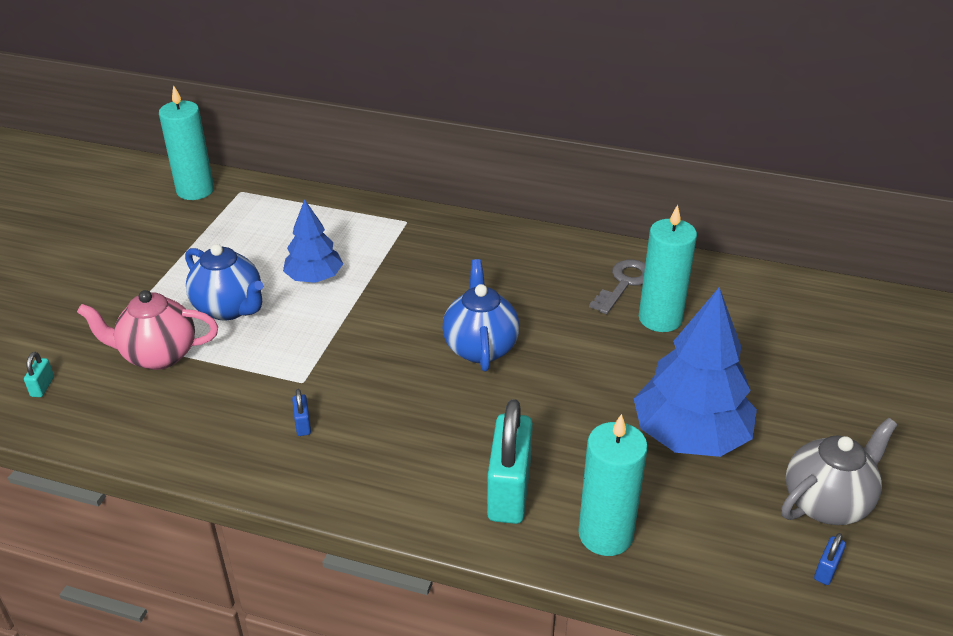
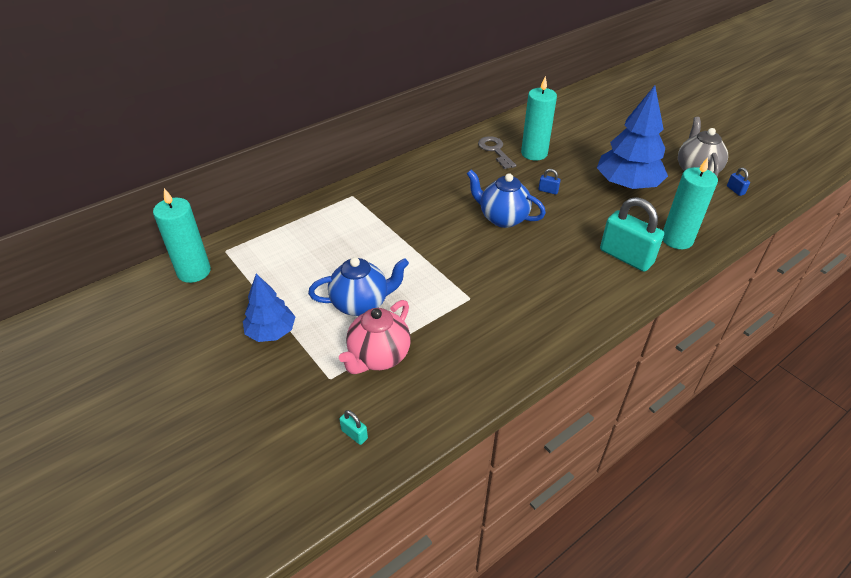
camera: 55 degrees left, 5 degrees up
(303, 424) = (511, 312): blue padlock -> blue padlock (548, 191)
(314, 278) = (369, 254): blue tree -> blue tree (271, 332)

